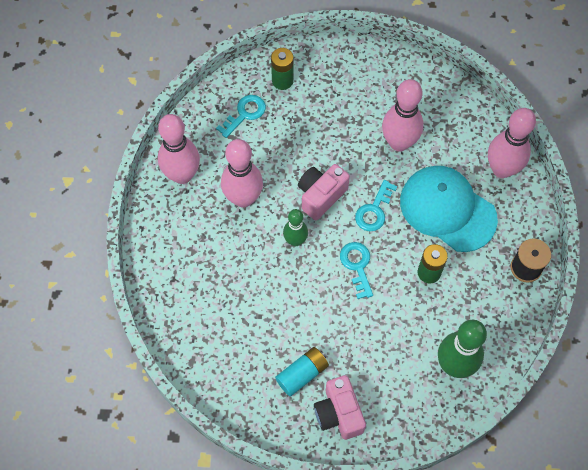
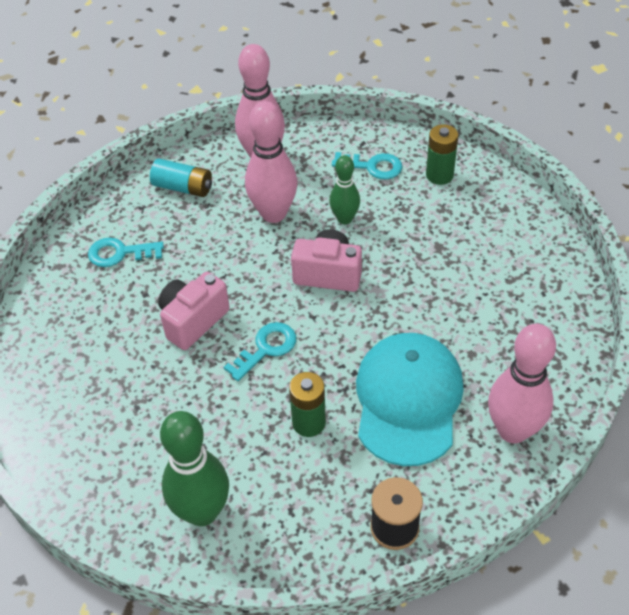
camera: 60 degrees right, 15 degrees down
(295, 240) = (256, 279): green bowling pin -> green bowling pin (344, 219)
(302, 374) = (98, 364): turquoise battery -> turquoise battery (183, 187)
(339, 413) = (69, 422): pink camera -> pink camera (193, 321)
(374, 210) = (349, 330): turquoise key -> turquoise key (120, 253)
(399, 143) = (456, 309): pink bowling pin -> none

